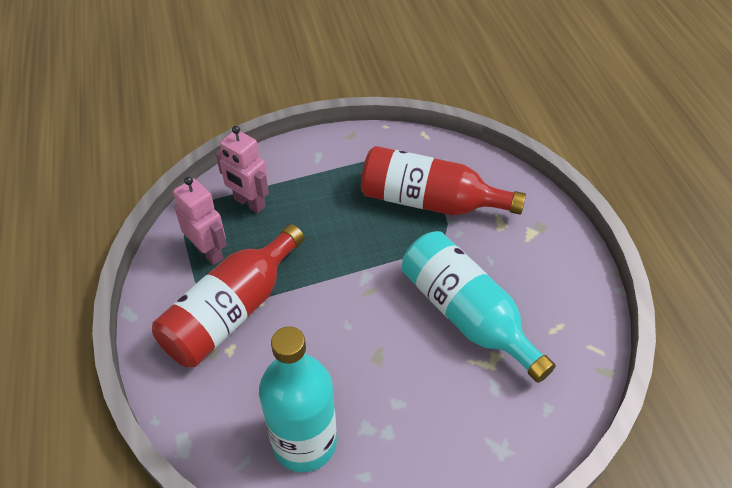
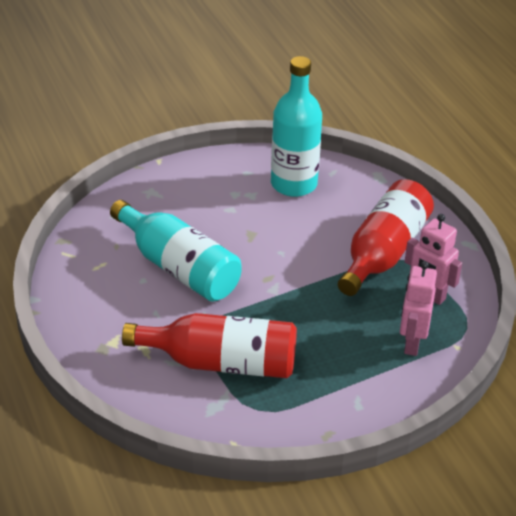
camera: 170 degrees right, 10 degrees down
(249, 203) = (412, 343): pink robot -> pink robot turned 105 degrees counterclockwise

